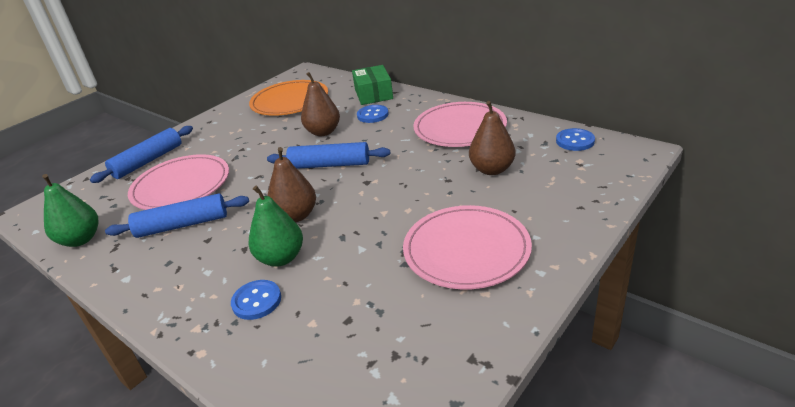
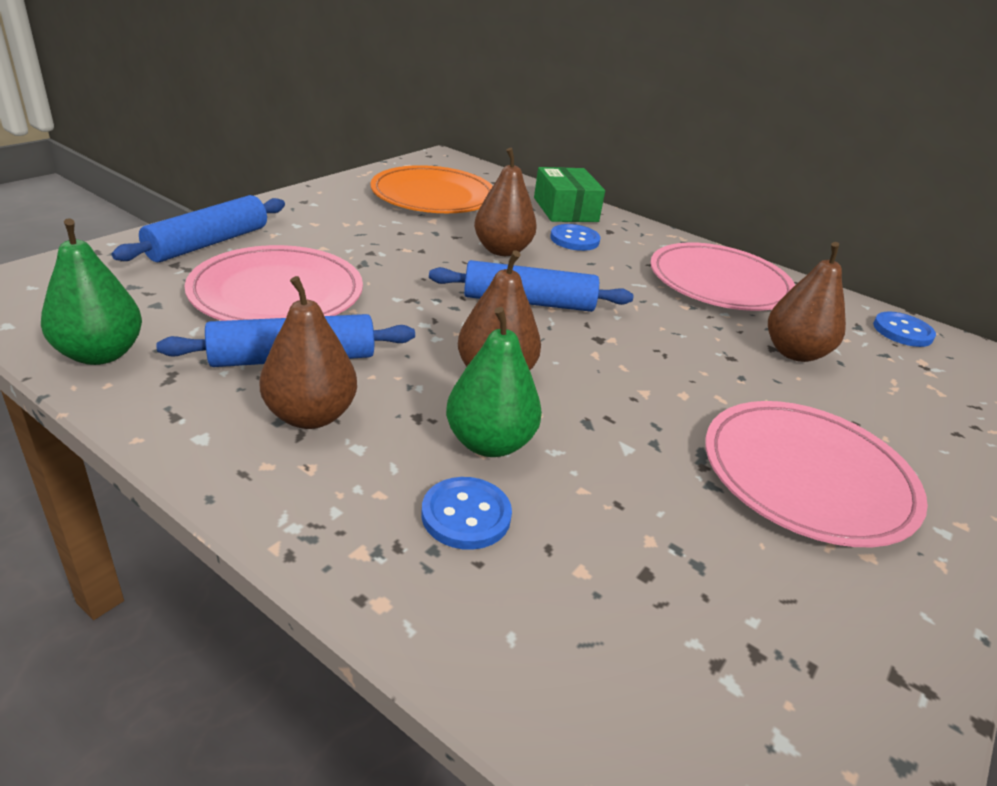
camera: 10 degrees left, 0 degrees up
(185, 257) = (310, 416): none -> brown pear

